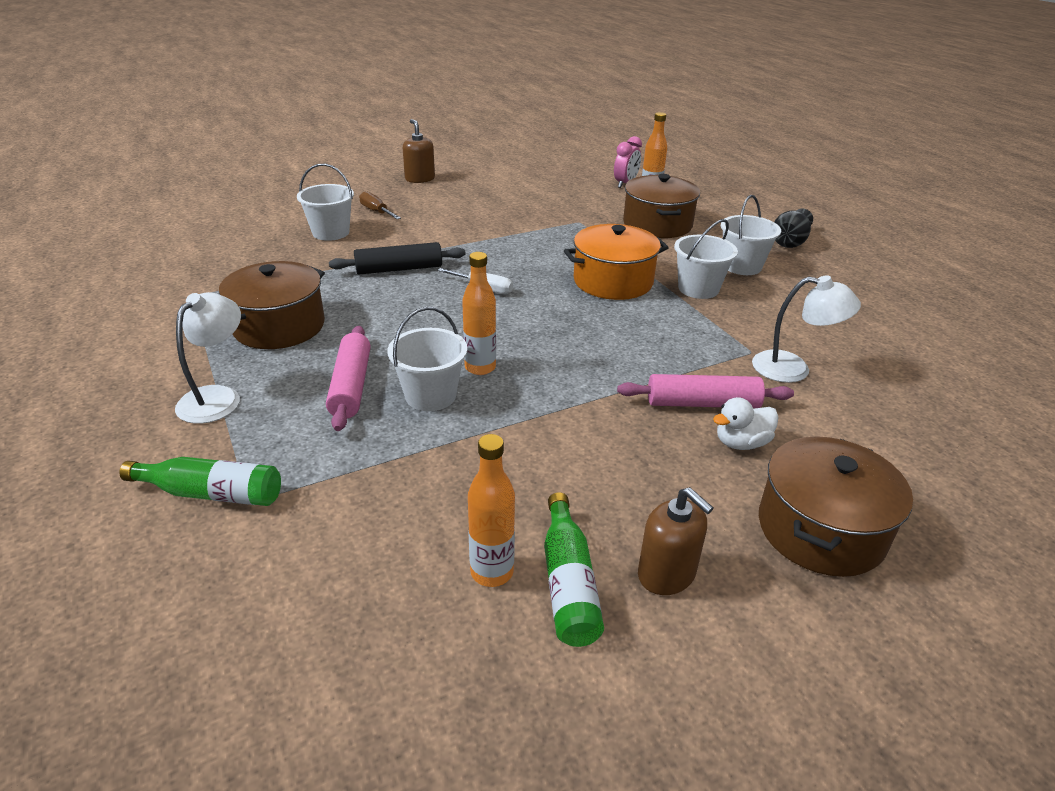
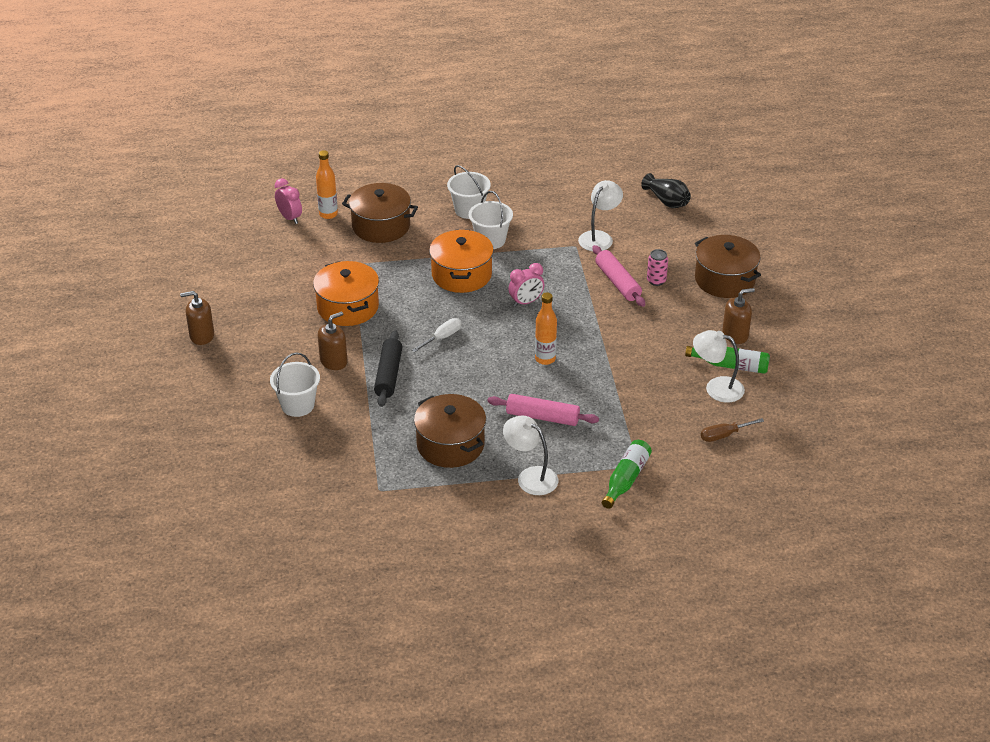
camera: 70 degrees left, 5 degrees up
(376, 211) = (266, 373): brown screwdriver -> brown screwdriver (724, 435)
(409, 238) = (333, 361): none -> brown soap dispenser
(430, 395) = (567, 385): white bucket -> none
(492, 572) = (716, 387): orange bottle -> white lamp
(504, 230) = (348, 307): none -> orange pot
(593, 333) = (526, 302): none -> pink clock
(702, 403) = (618, 282): pink rolling pin -> pink rolling pin turned 45 degrees counterclockwise
(741, 443) = (656, 281): white duck -> pink can
(790, 241) = (443, 175): black vase -> black vase (667, 201)

